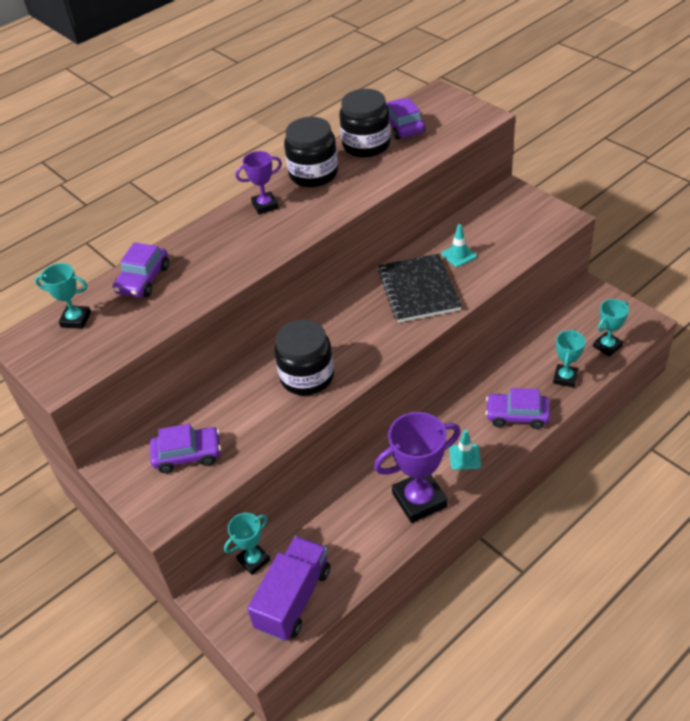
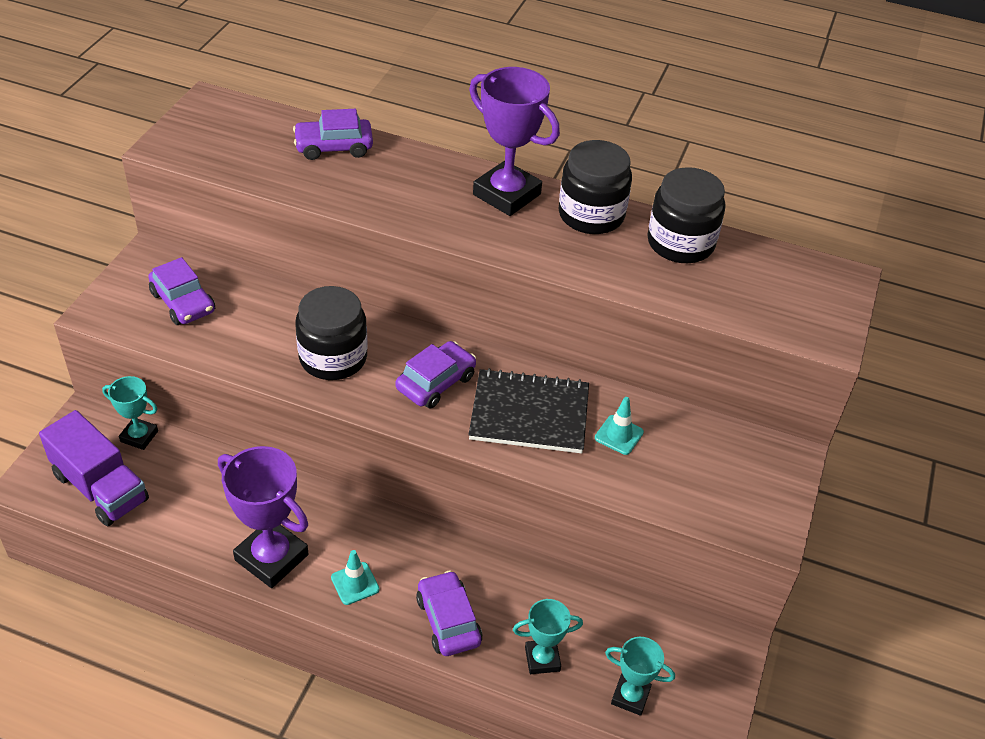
camera: 55 degrees right, 0 degrees up
(76, 320) = (253, 124): turquoise trophy -> none
(265, 206) = (506, 194): purple trophy -> purple trophy, size x1.77
(293, 599) = (100, 487): purple truck -> purple truck turned 45 degrees clockwise
(402, 126) = (744, 264): purple car -> purple car (436, 382)
(418, 290) = (529, 414): black notebook -> black notebook turned 45 degrees clockwise

